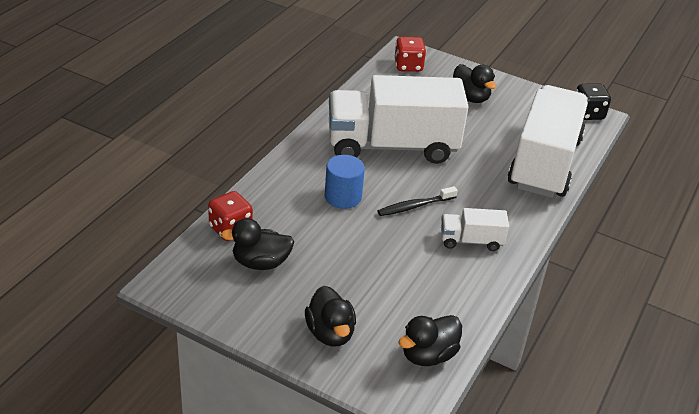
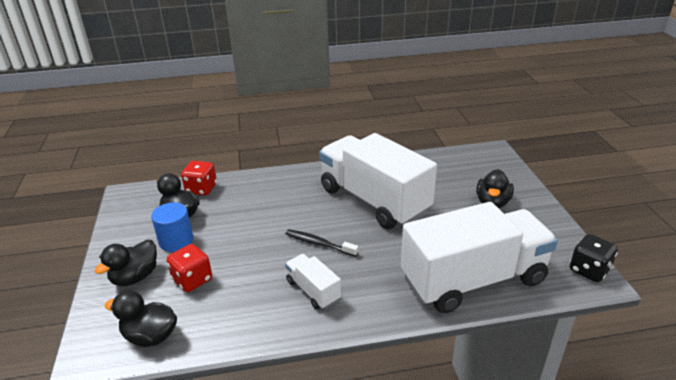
camera: 55 degrees right, 5 degrees down
(343, 197) = (287, 210): blue cylinder -> blue cylinder (176, 241)
(408, 66) = (478, 161): red dice -> red dice (192, 280)

